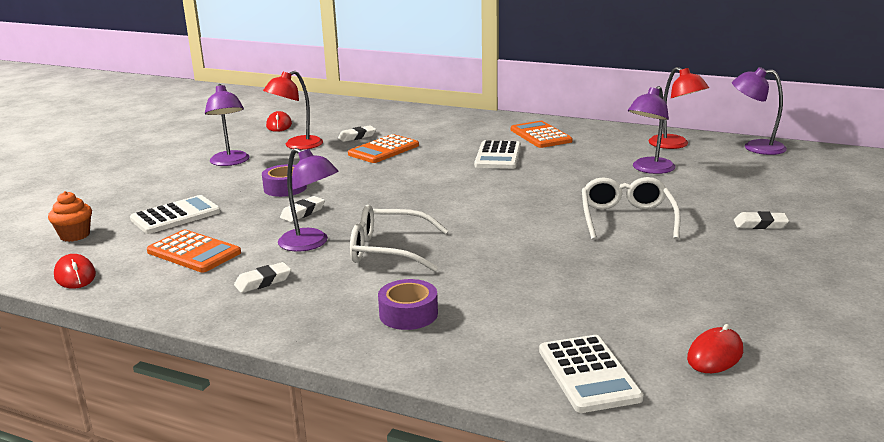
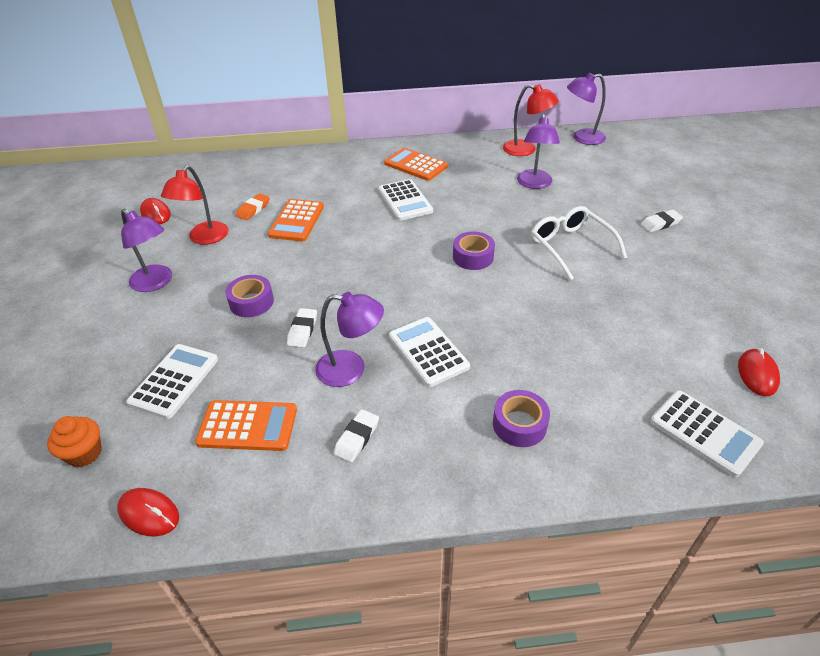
camera: 30 degrees left, 20 degrees up
(357, 137) = (253, 209): white eraser -> orange eraser
(389, 250) = (428, 352): white glasses -> white calculator
(513, 204) = (473, 257): none -> purple tape

